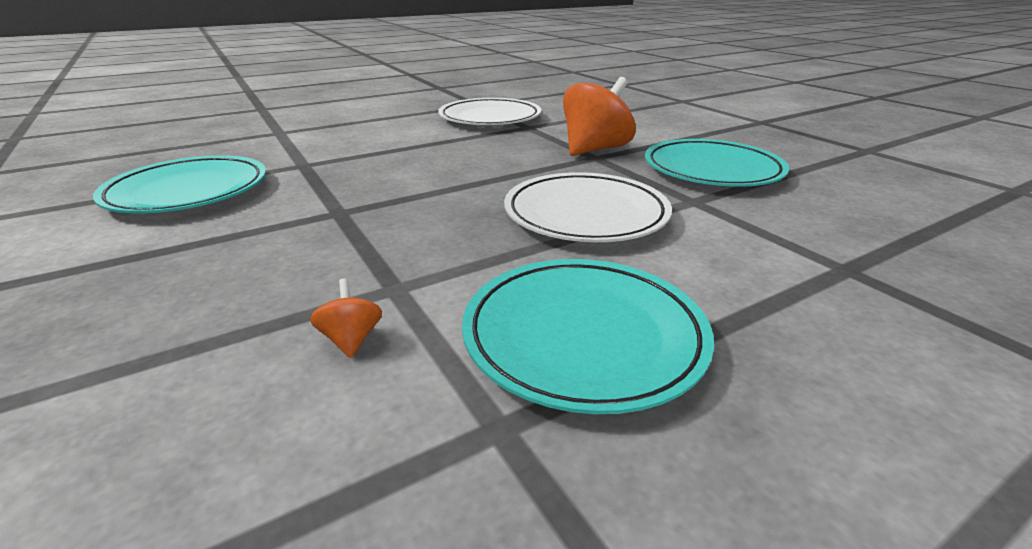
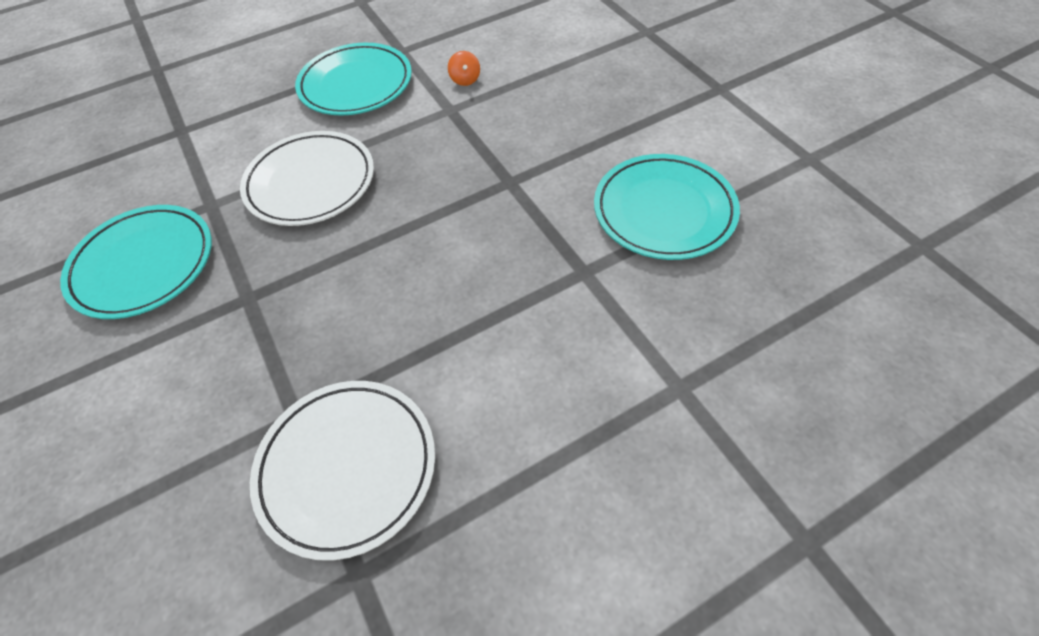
camera: 175 degrees left, 25 degrees up
(595, 149) = (237, 321): orange spinning top -> none

